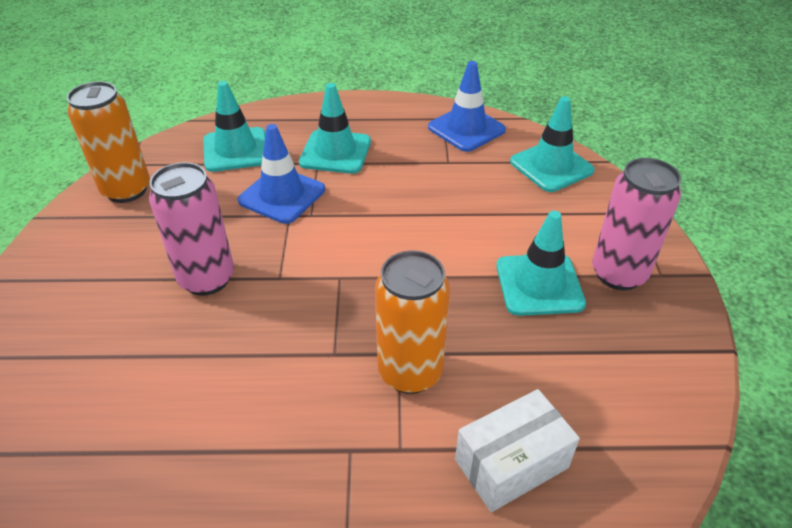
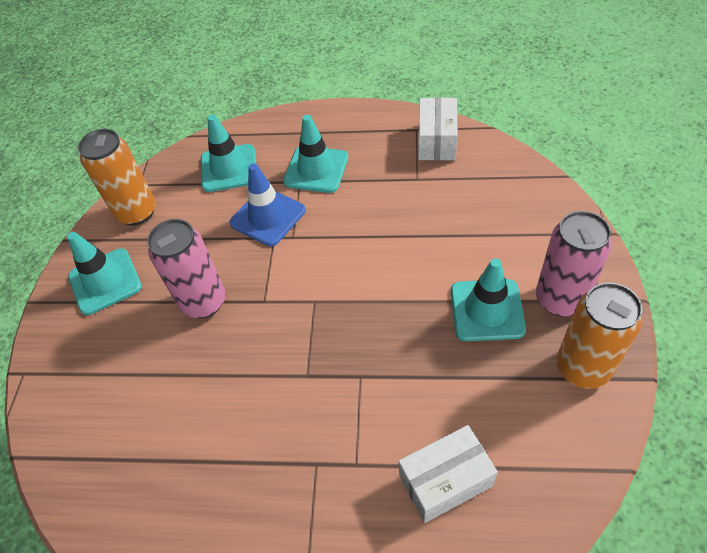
camera: 10 degrees right, 10 degrees up
(410, 372) = (368, 394): orange can -> orange can (582, 368)
(466, 129) = (436, 141): blue traffic cone -> white box
(551, 166) = (512, 183): turquoise traffic cone -> turquoise traffic cone (105, 281)

